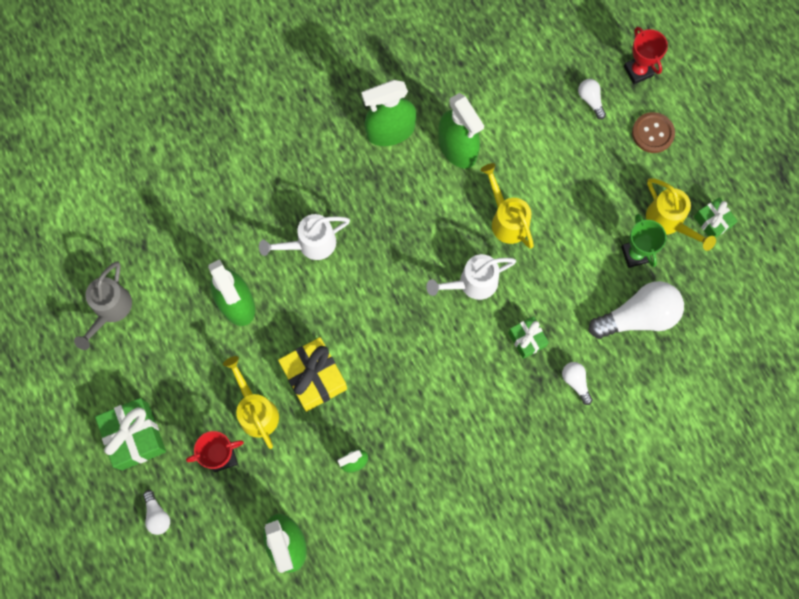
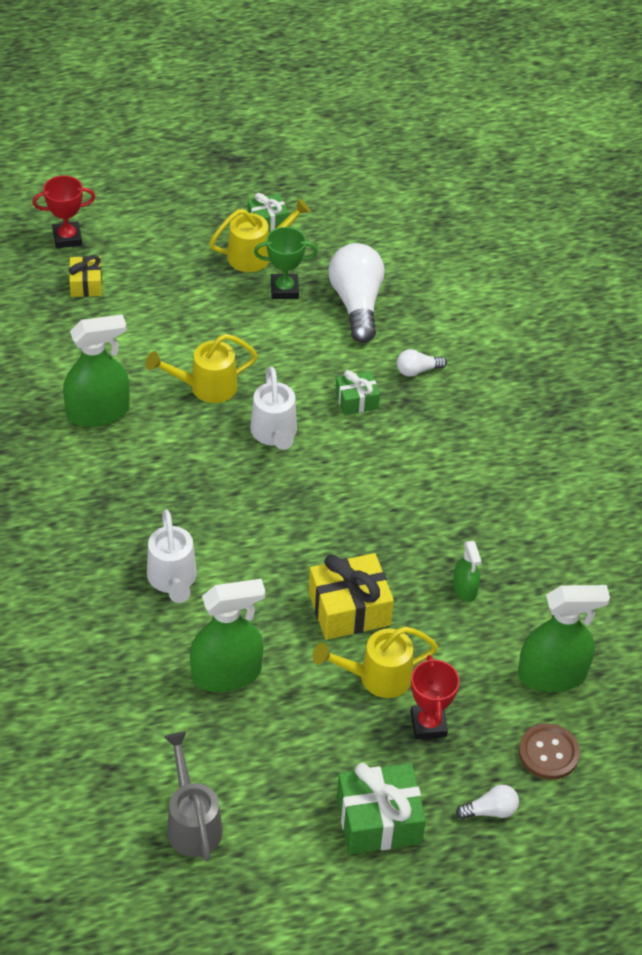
camera: 80 degrees left, 25 degrees down
(110, 310) = (192, 822): grey watering can -> grey watering can turned 135 degrees counterclockwise
(390, 131) = (50, 471): green spray bottle -> none
(590, 100) = (86, 284): white light bulb -> yellow gift
(652, 133) = (147, 243): brown button -> brown button (548, 753)

